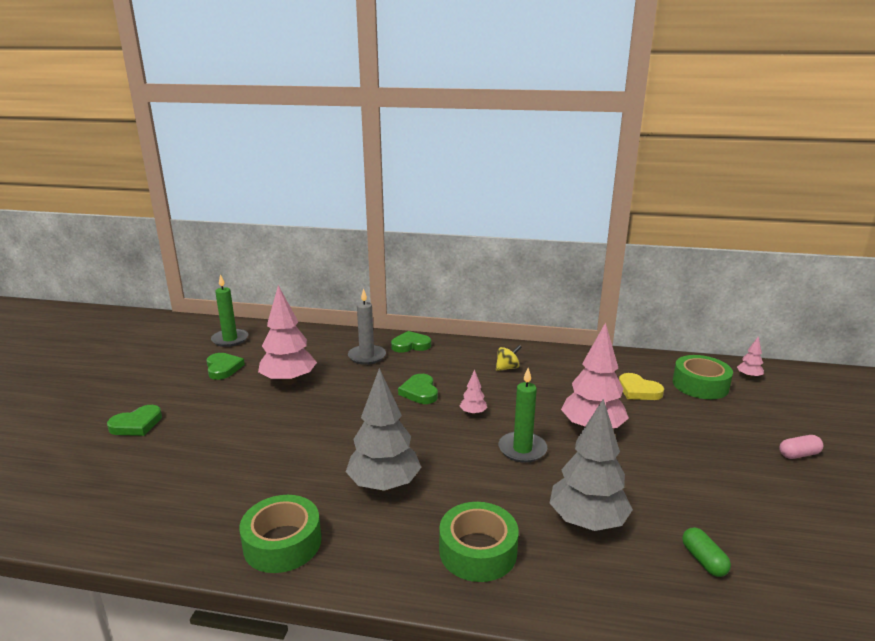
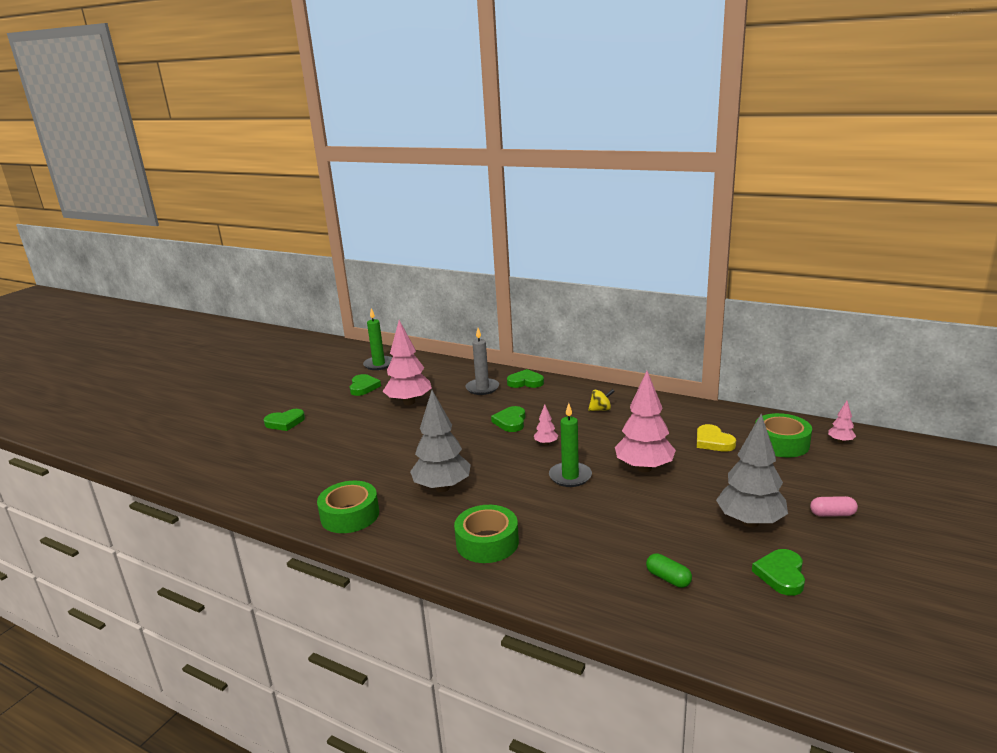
camera: 20 degrees right, 0 degrees up
(587, 522) = (588, 537): grey tree -> grey tree (750, 522)
(703, 560) = (668, 578): green capsule -> green capsule turned 45 degrees counterclockwise
(805, 533) = (781, 574): none -> green heart

